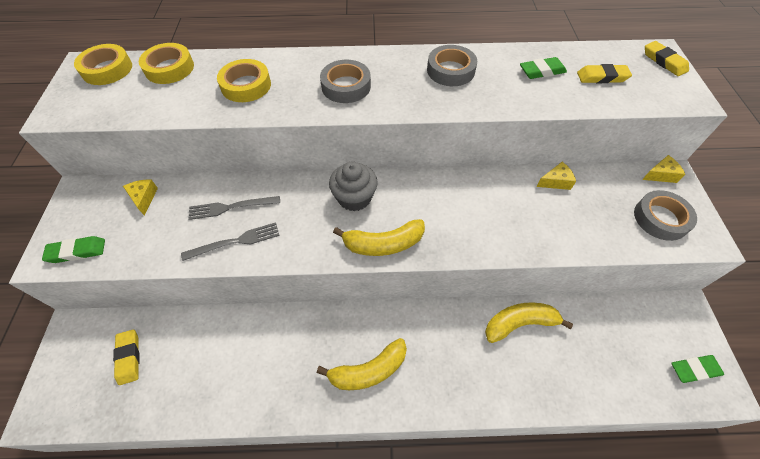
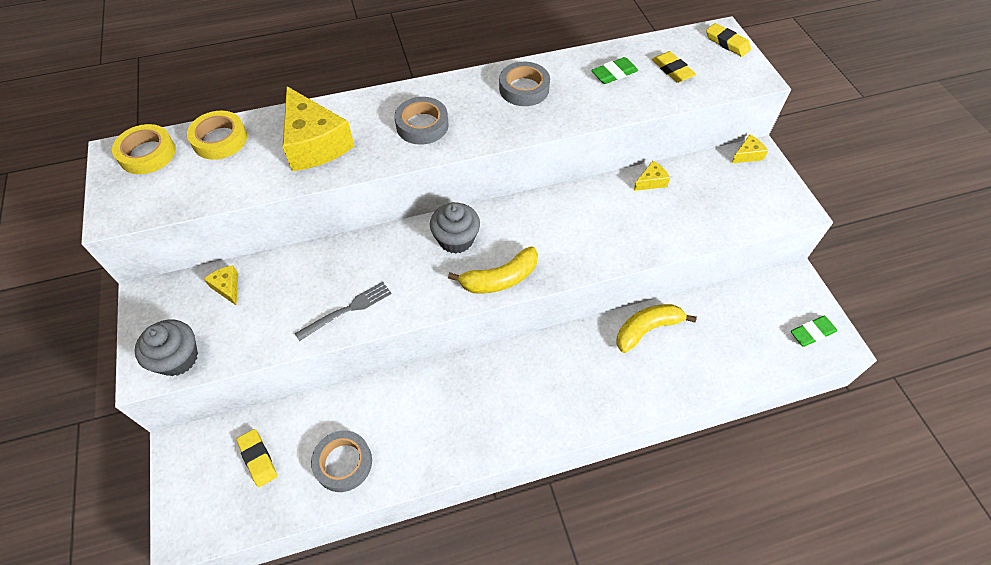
camera: 15 degrees left, 0 degrees up
(77, 251) = (178, 358): green eraser -> grey cupcake
(231, 207) = (328, 276): grey fork -> none
(246, 85) = (315, 144): yellow tape -> yellow cheese
(369, 370) = (513, 408): yellow banana -> none
(602, 77) = (672, 70): yellow eraser -> yellow eraser turned 75 degrees clockwise
(660, 218) = (754, 198): grey tape -> grey tape (343, 463)

